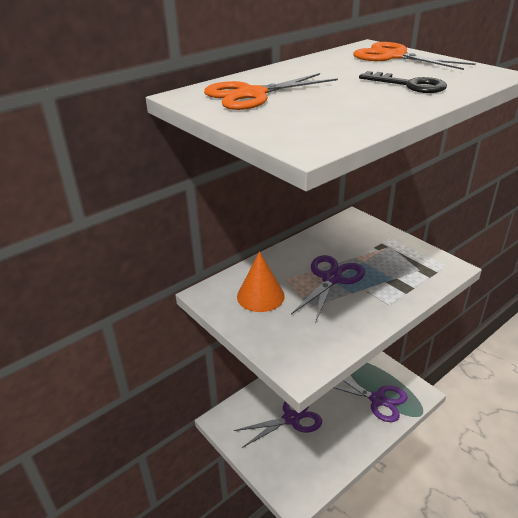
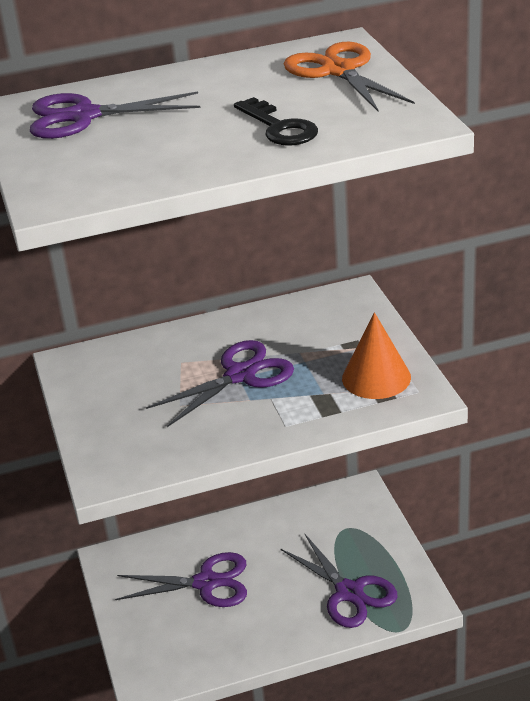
camera: 25 degrees right, 0 degrees up
(252, 95) = (84, 116): orange scissors -> purple scissors
(260, 296) = (131, 378): orange cone -> orange cone (376, 377)

